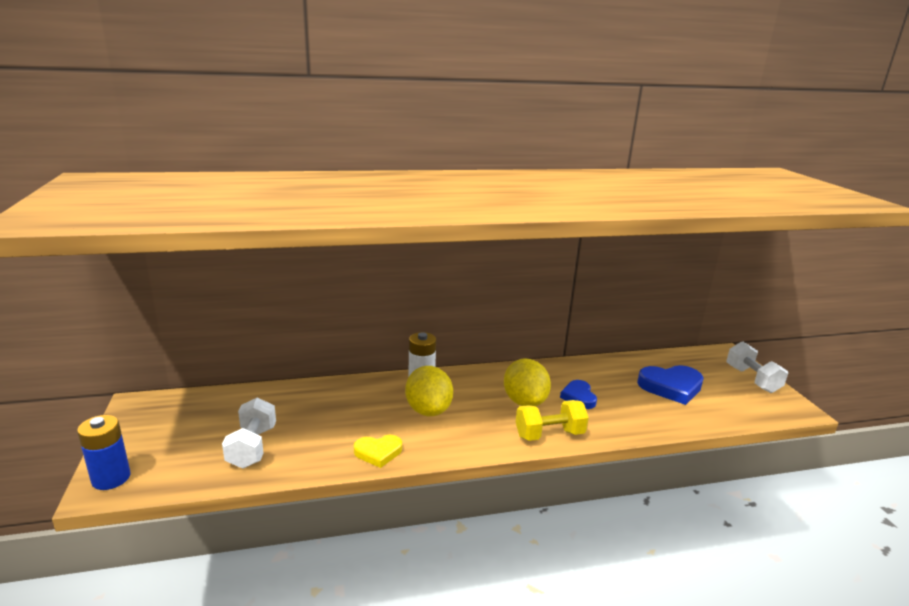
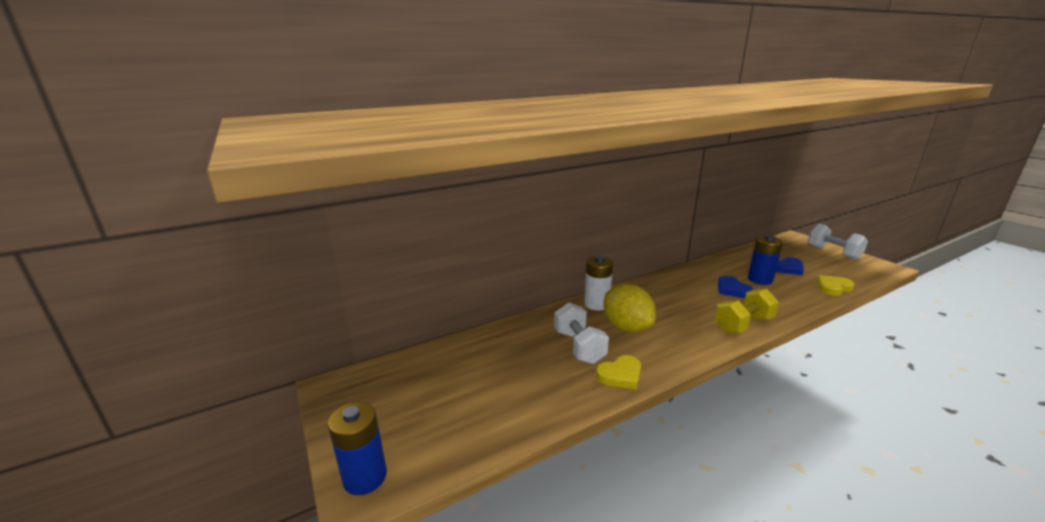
camera: 15 degrees left, 0 degrees up
(252, 447) = (496, 401): white dumbbell -> white dumbbell (579, 347)
(524, 401) = (696, 302): yellow lemon -> none
(623, 392) = (760, 280): none -> blue battery
(671, 387) = (787, 268): blue heart -> blue heart, size x0.61
(699, 419) = (833, 287): none -> yellow heart

